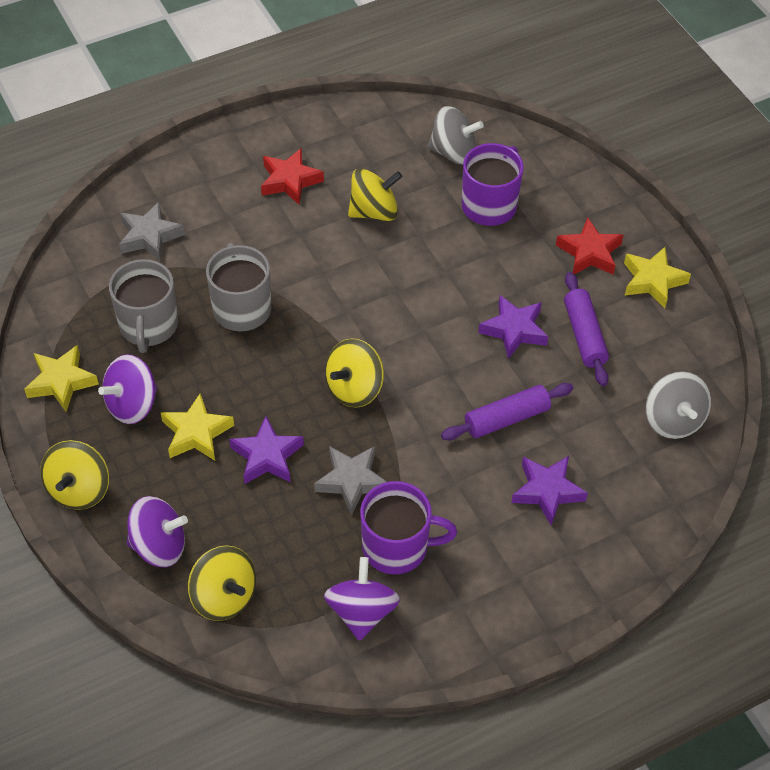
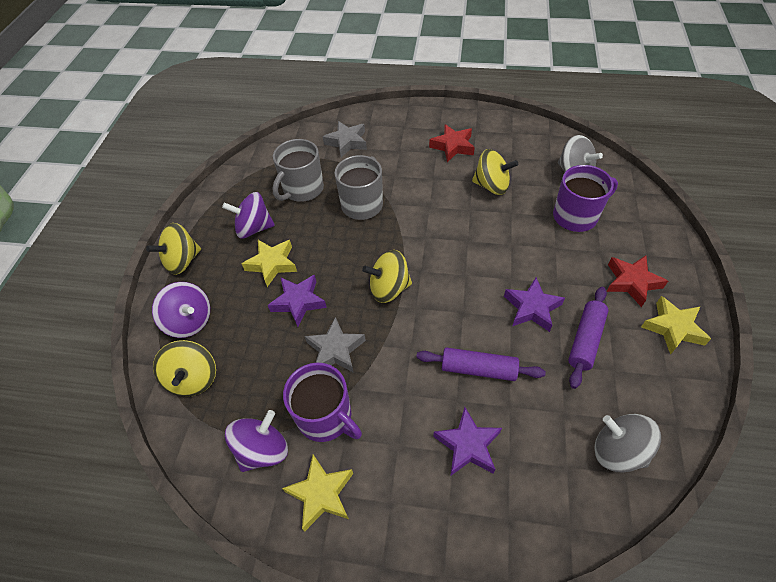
camera: 40 degrees right, 0 degrees up
(61, 382) = (231, 196): yellow star -> yellow star (321, 494)
(673, 420) = (618, 451): grey spinning top -> grey spinning top turned 105 degrees clockwise

